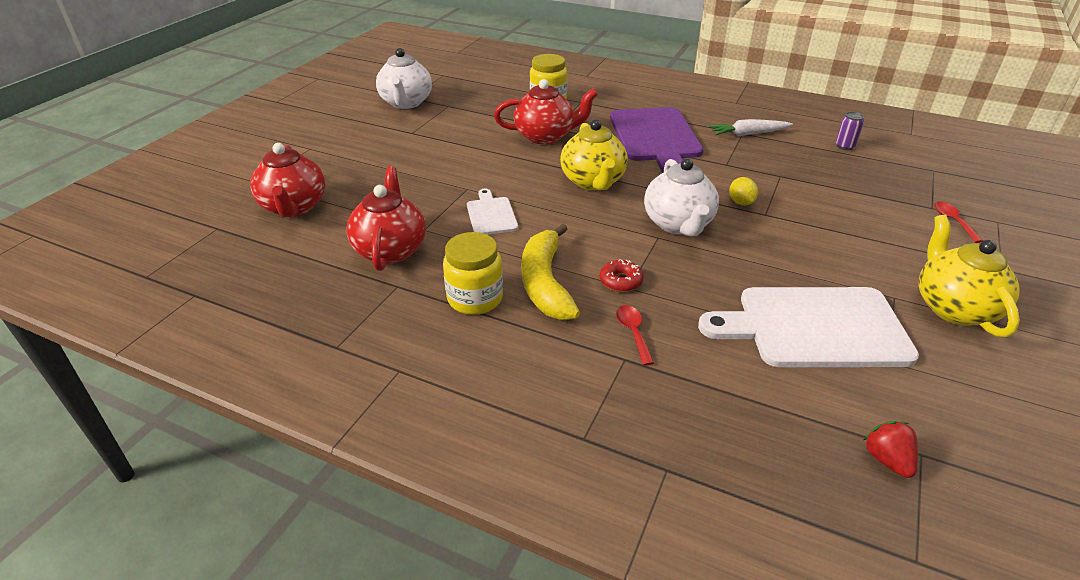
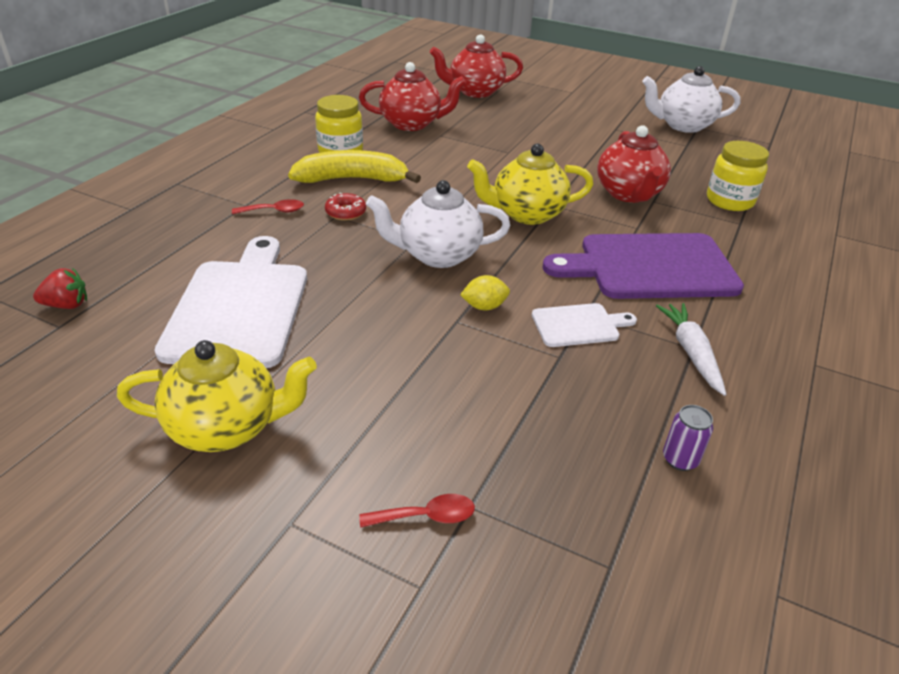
camera: 90 degrees right, 0 degrees up
(491, 214) = (461, 161): white cutting board -> white cutting board (578, 325)

